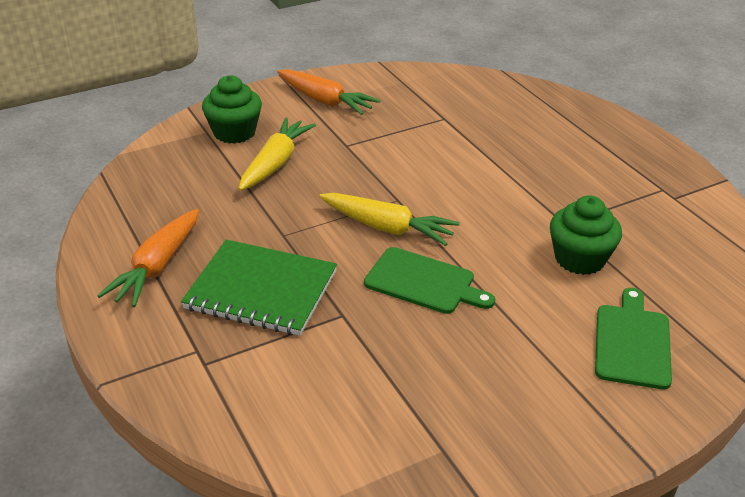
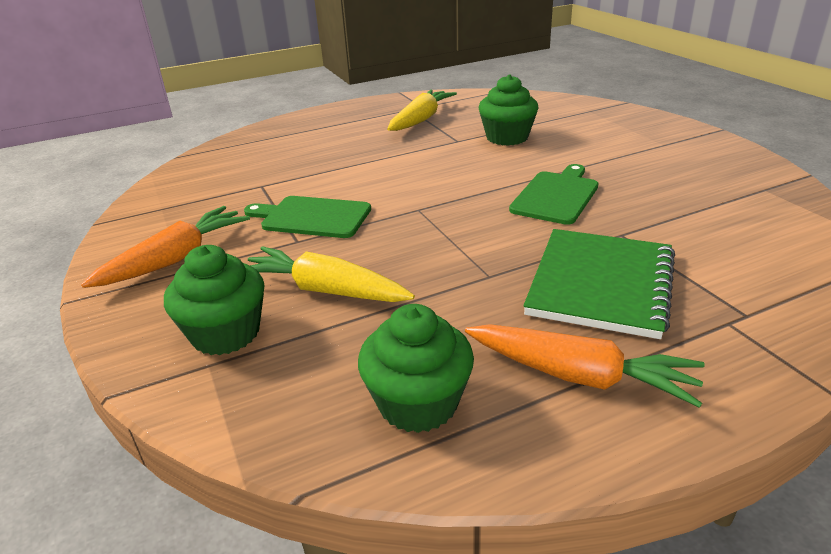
camera: 85 degrees left, 5 degrees down
(152, 204) = (418, 403): none -> green cupcake
(388, 228) = (471, 213): yellow carrot -> yellow carrot (421, 119)
(632, 342) = (602, 127): green cutting board -> green cutting board (312, 217)

